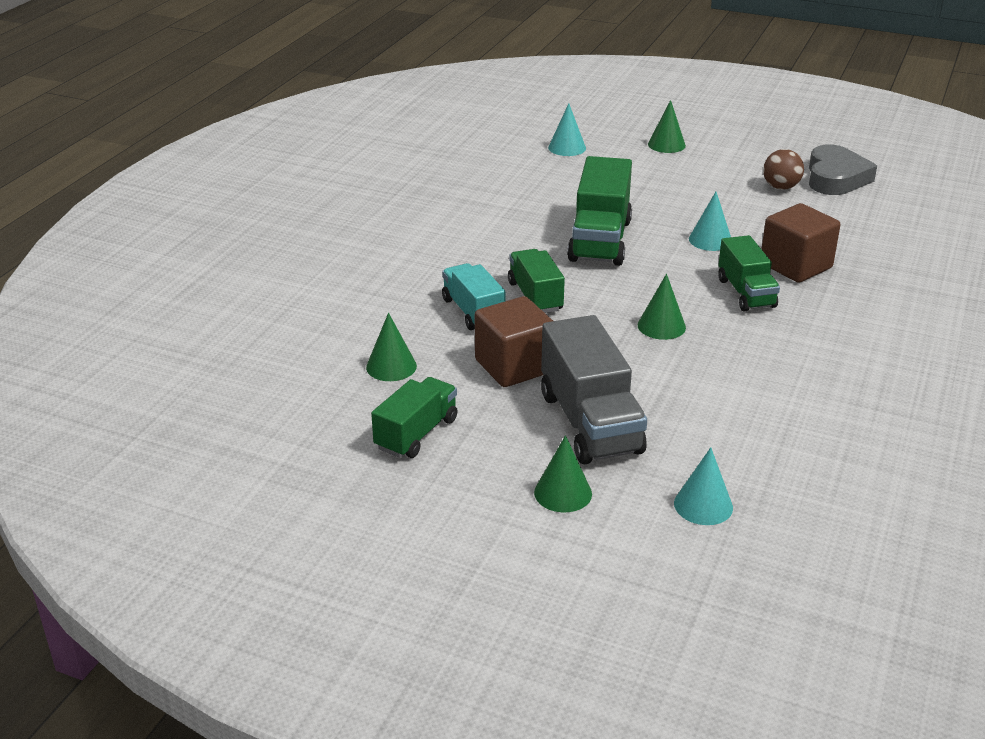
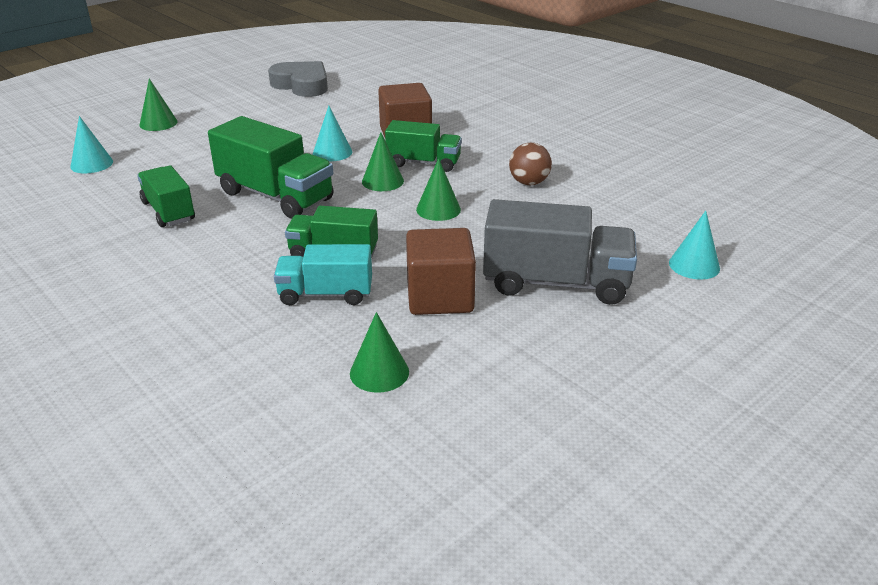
camera: 65 degrees left, 0 degrees up
(416, 434) = (513, 387): green truck -> green truck (168, 211)
(563, 493) = (650, 326): green cone -> green cone (382, 181)
(781, 187) = (289, 105): brown ball -> brown ball (529, 183)

